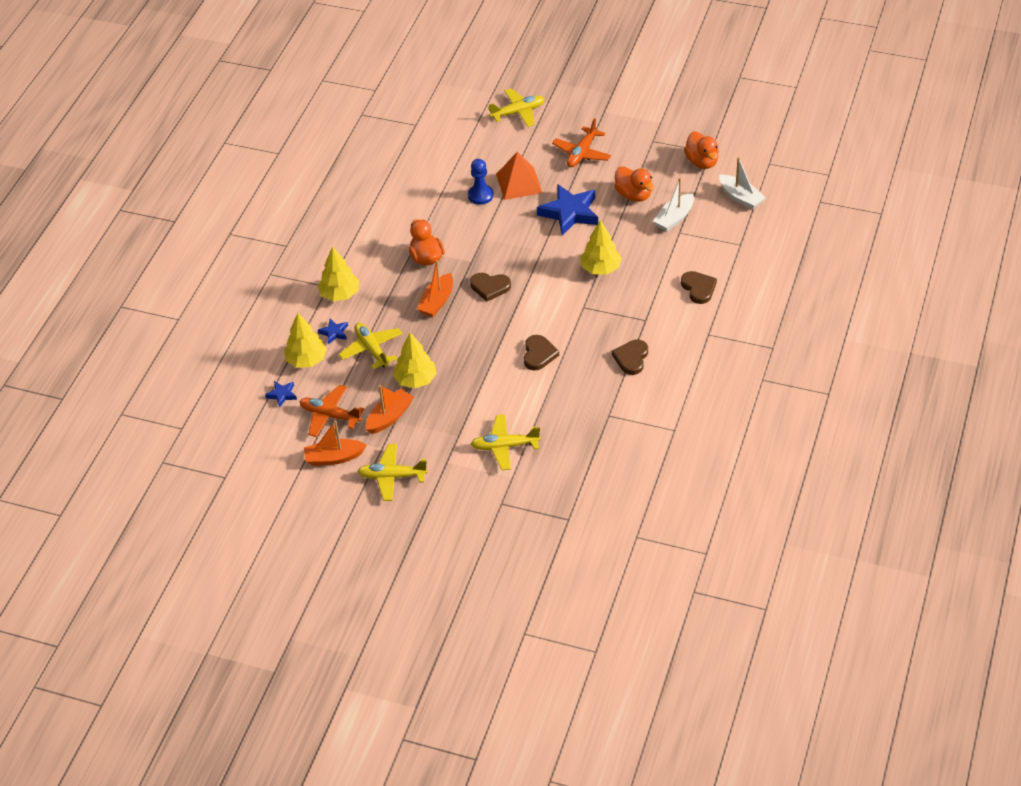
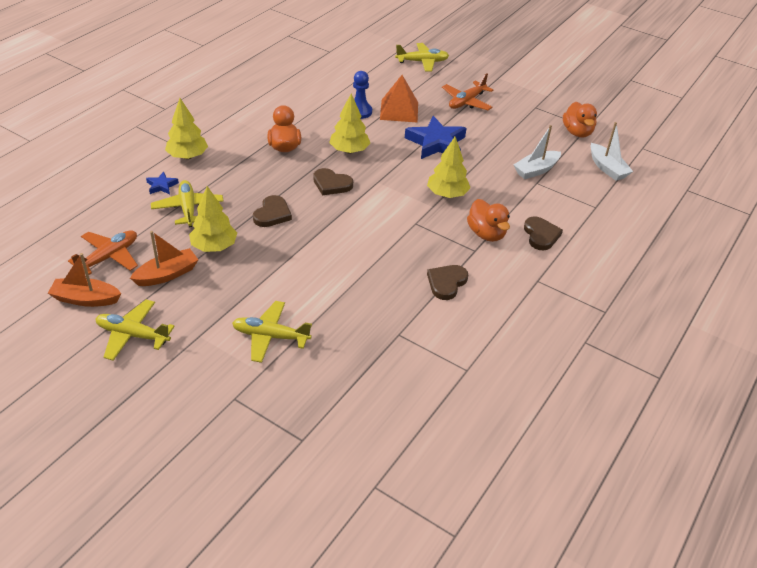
camera: 10 degrees right, 5 degrees down
(282, 395) = (76, 226): blue star -> none
(306, 360) = (120, 202): yellow tree -> yellow tree (349, 151)
(330, 415) = (109, 257): orange plane -> orange plane turned 90 degrees clockwise
(437, 302) = (274, 184): orange boat -> none
(539, 354) = (351, 255): brown heart -> brown heart (272, 214)
(633, 195) = (503, 143): orange duck -> orange duck (486, 234)

